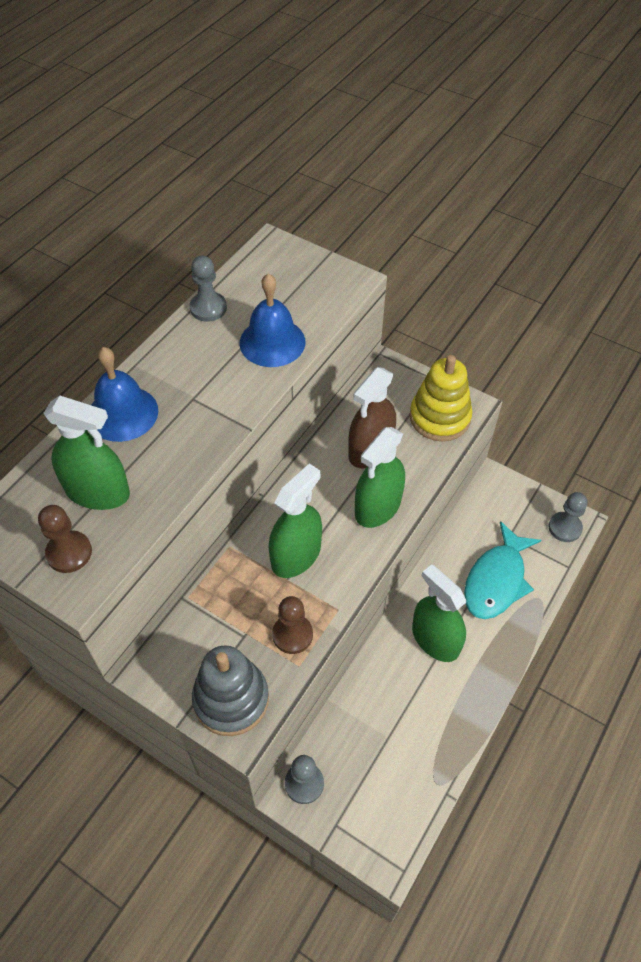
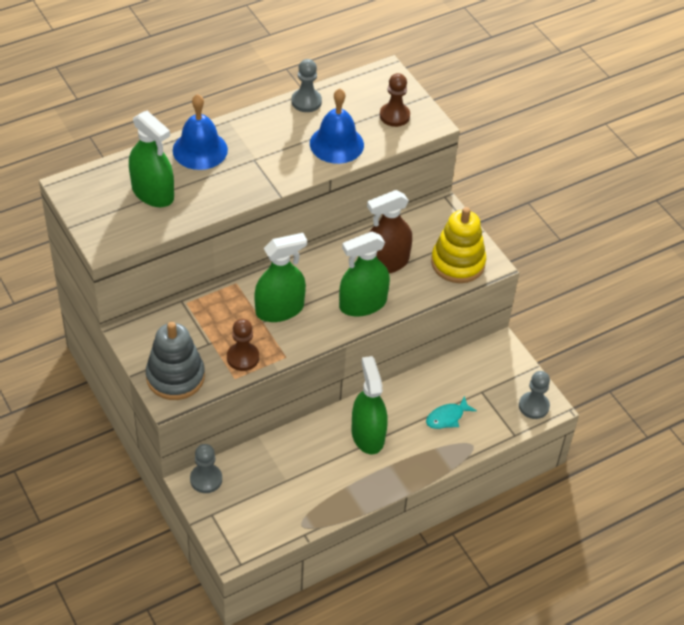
camera: 25 degrees right, 5 degrees down
(69, 553) = (113, 222): brown pawn -> brown pawn (394, 116)
(496, 580) = (447, 417): turquoise fish -> turquoise fish, size x0.52

